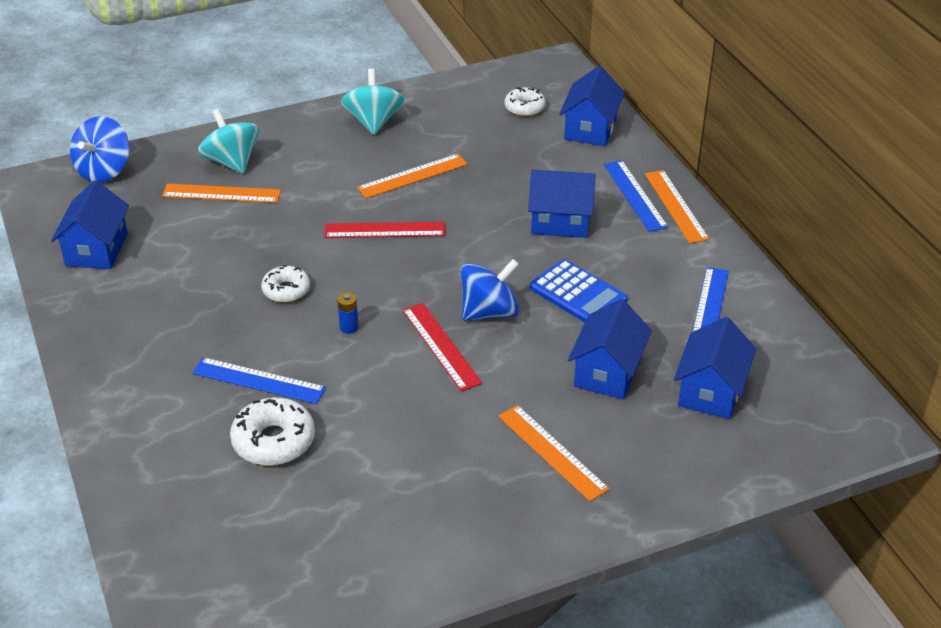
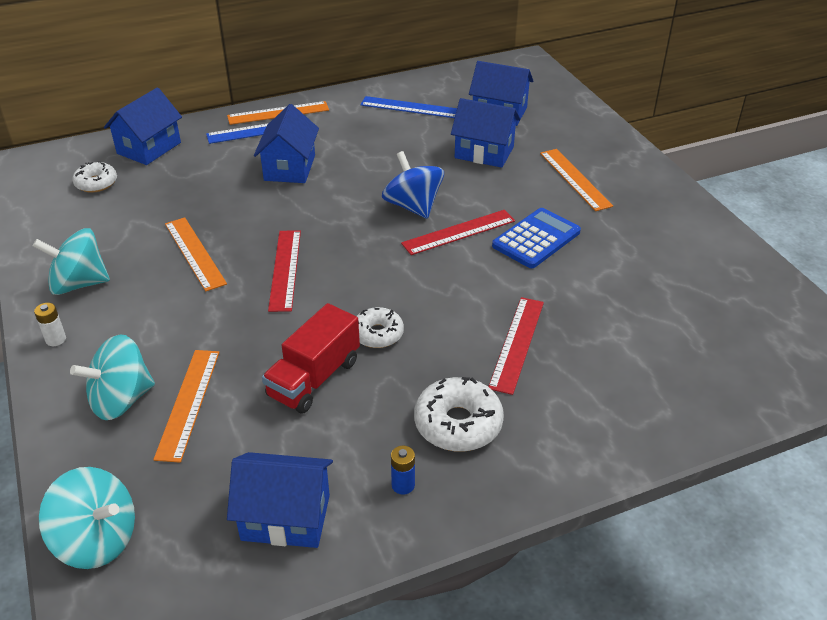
camera: 90 degrees left, 0 degrees up
(104, 170) = (97, 539): blue spinning top -> turquoise spinning top
(236, 255) = (314, 378): none -> red truck
(258, 380) = (517, 344): blue ruler -> red ruler
(274, 441) = (596, 327): white donut -> white donut (458, 424)
(305, 122) = (56, 339): none -> white battery
(349, 327) = (435, 287): blue battery -> blue battery (403, 485)
(552, 452) = (575, 179): orange ruler -> orange ruler turned 75 degrees counterclockwise
(578, 294) = (390, 162): blue calculator -> blue calculator (536, 239)
(590, 129) = (149, 148): blue house -> blue house turned 75 degrees counterclockwise

